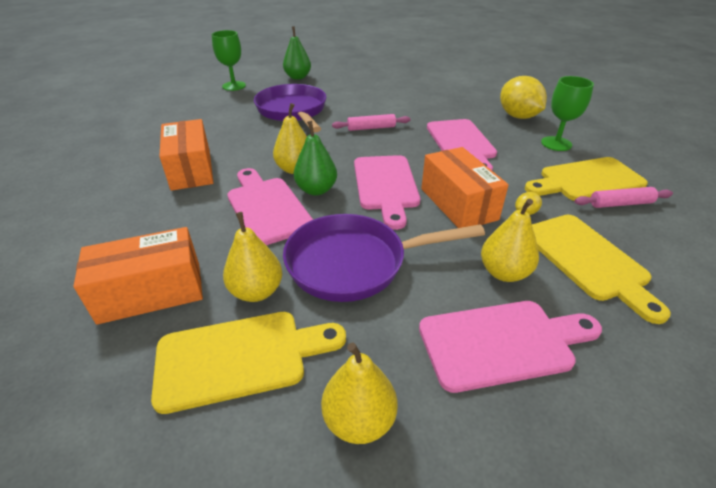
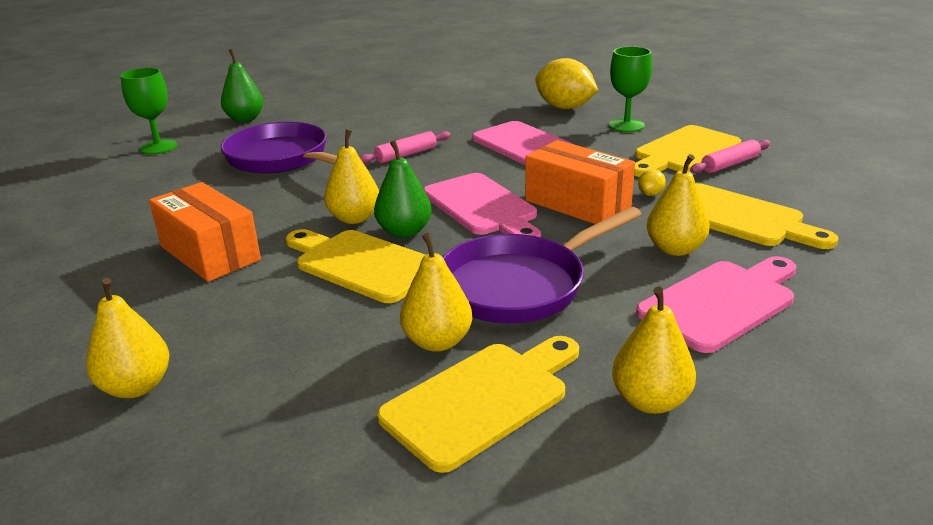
camera: 25 degrees left, 10 degrees down
(65, 255) = (136, 387): none -> yellow pear
(151, 292) = (308, 383): orange box -> none
(267, 207) = (362, 264): pink cutting board -> yellow cutting board

